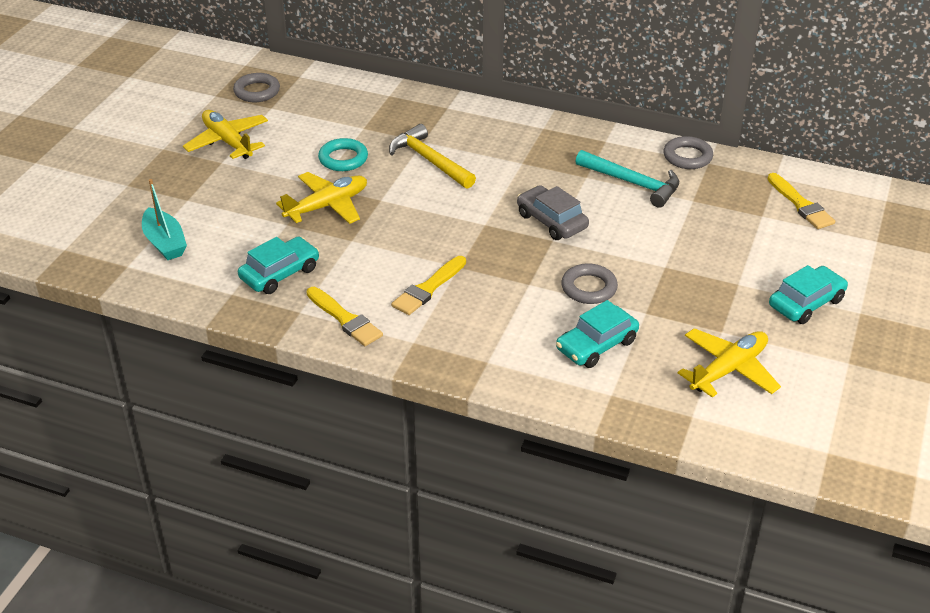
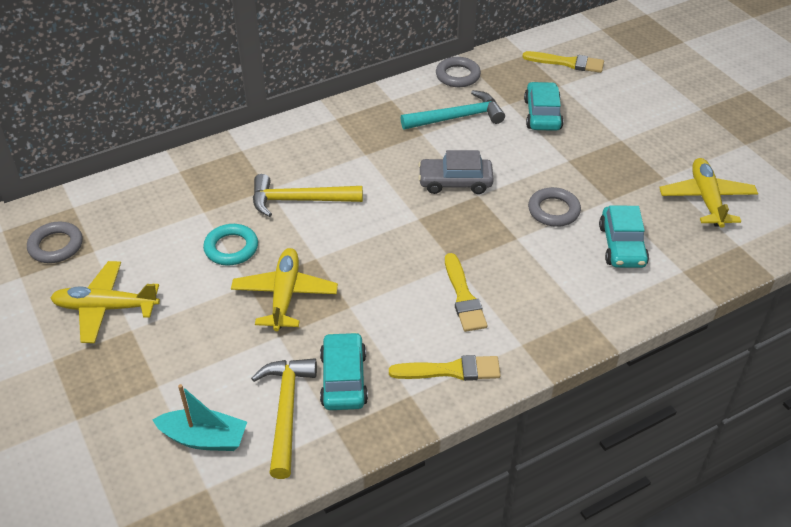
camera: 50 degrees left, 5 degrees up
(223, 264) = (286, 412): none -> yellow hammer
(806, 303) = (670, 124): turquoise car -> turquoise car (542, 114)

